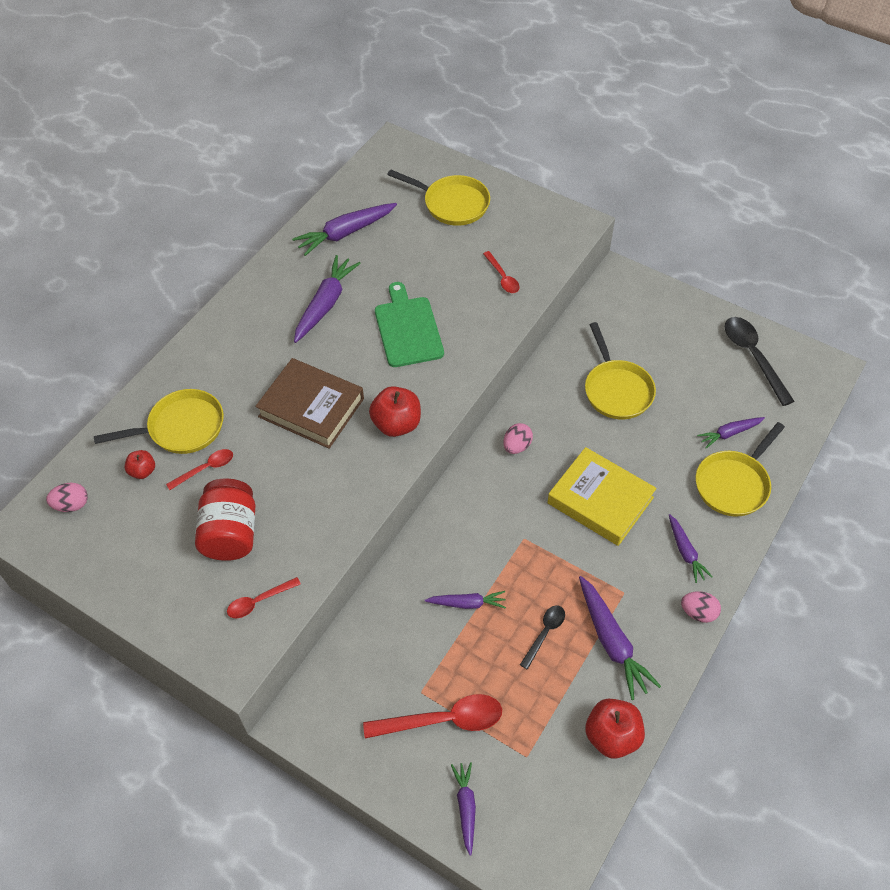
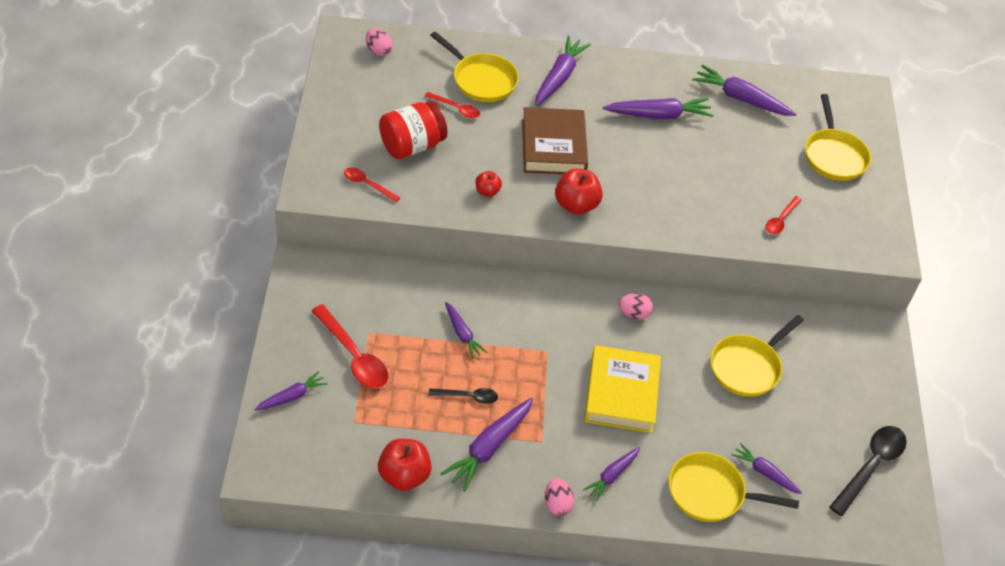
camera: 55 degrees right, 5 degrees down
(143, 471) = (430, 75): red apple -> red apple (487, 191)
(223, 359) = (559, 77): none -> purple carrot
(407, 329) = (675, 176): green cutting board -> none

